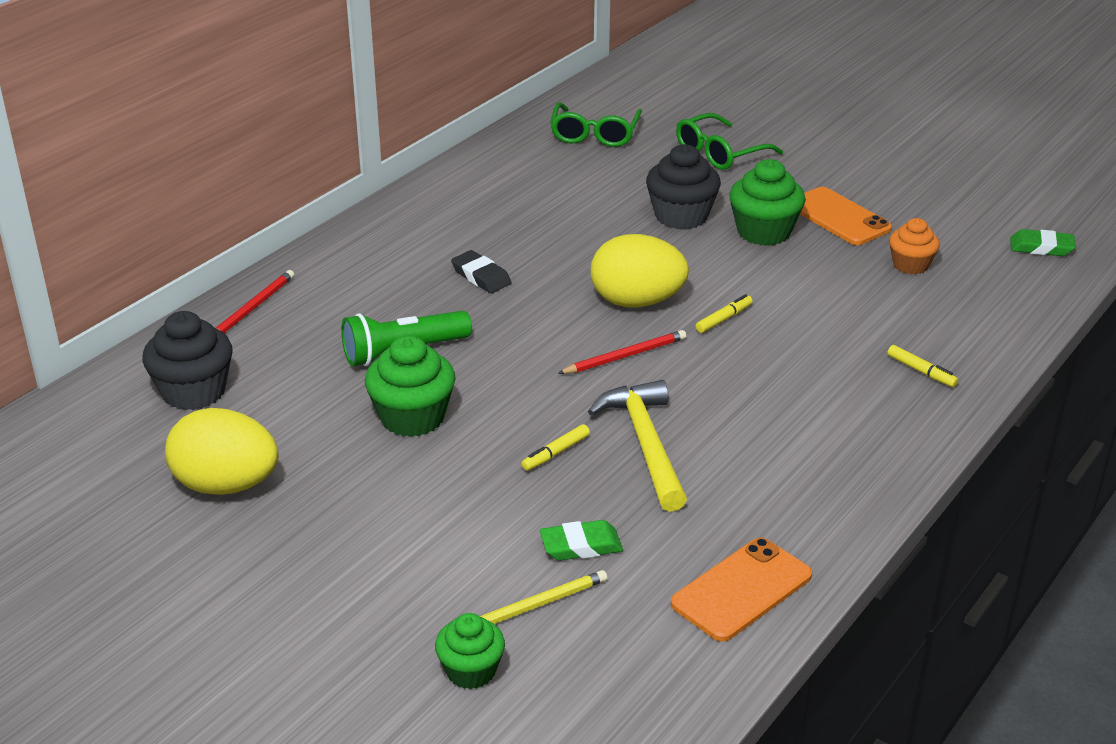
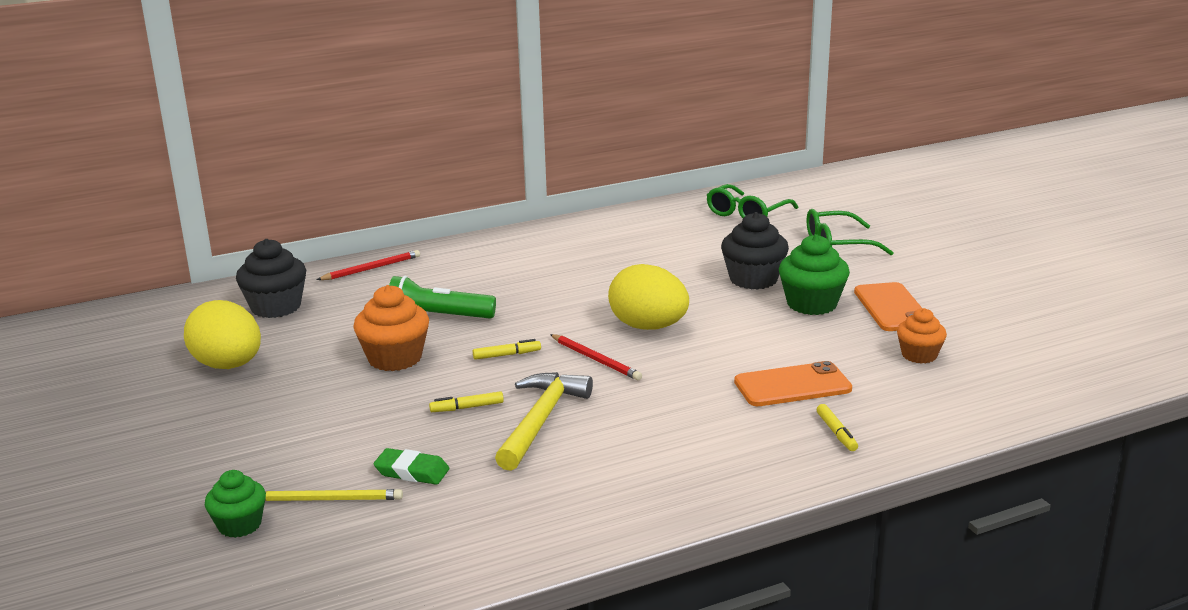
camera: 30 degrees right, 10 degrees down
(412, 417) = (395, 358): green cupcake -> orange cupcake
(481, 276) = (550, 284): black eraser -> none
(625, 356) = (596, 359): red pencil -> red pencil turned 45 degrees clockwise
(724, 319) = (705, 354): yellow marker -> yellow marker (507, 355)
(741, 590) = (495, 539): orange phone -> orange phone (792, 385)
(1041, 247) = (1067, 371): green eraser -> none

